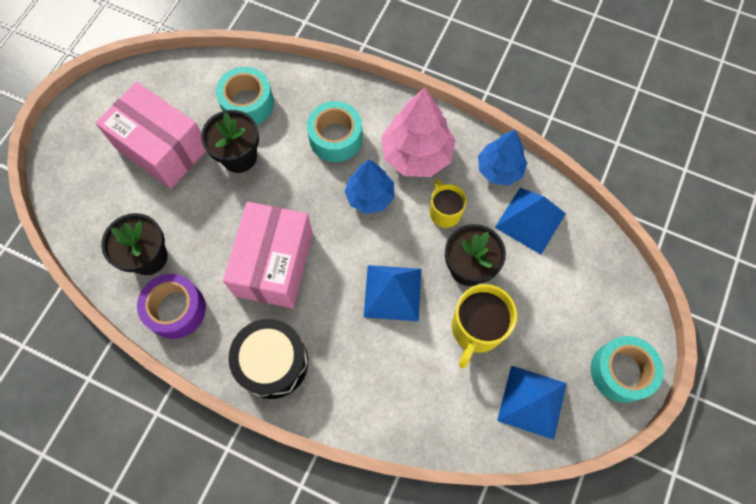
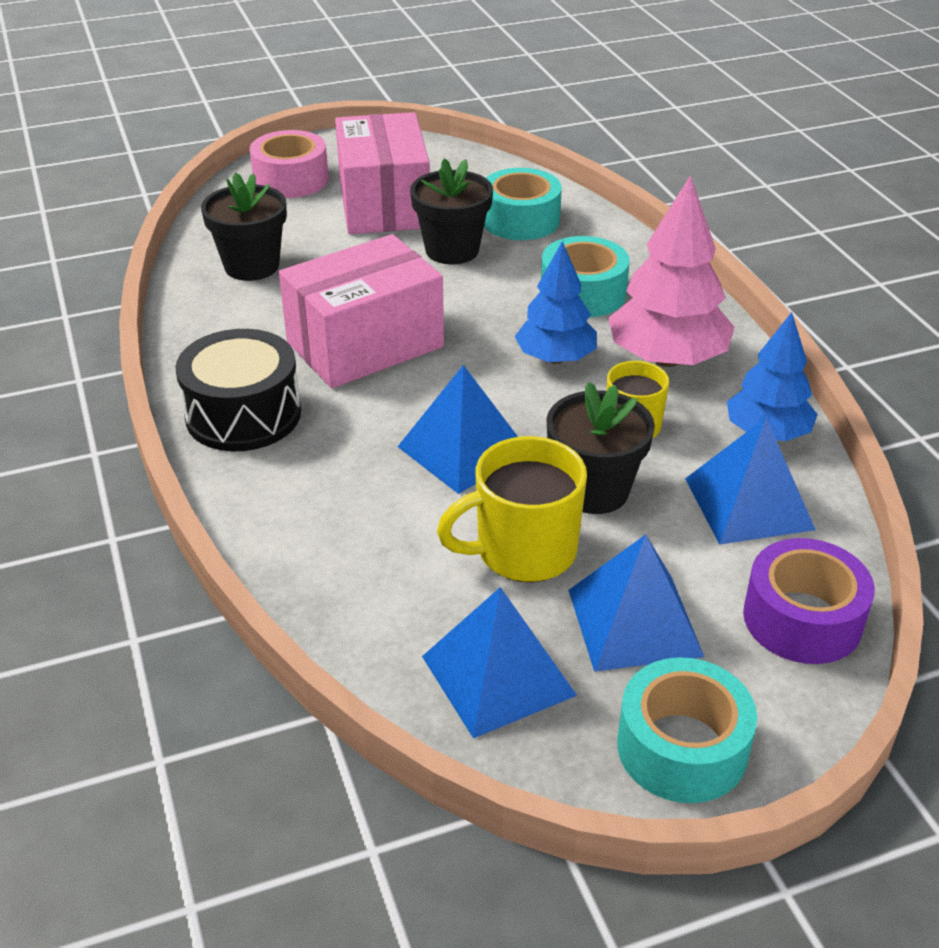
camera: 45 degrees right, 30 degrees down
(84, 168) = (291, 179): none -> pink tape
(176, 309) = (216, 315): purple tape -> purple tape (802, 619)
(550, 327) = (634, 622): none -> blue pyramid

